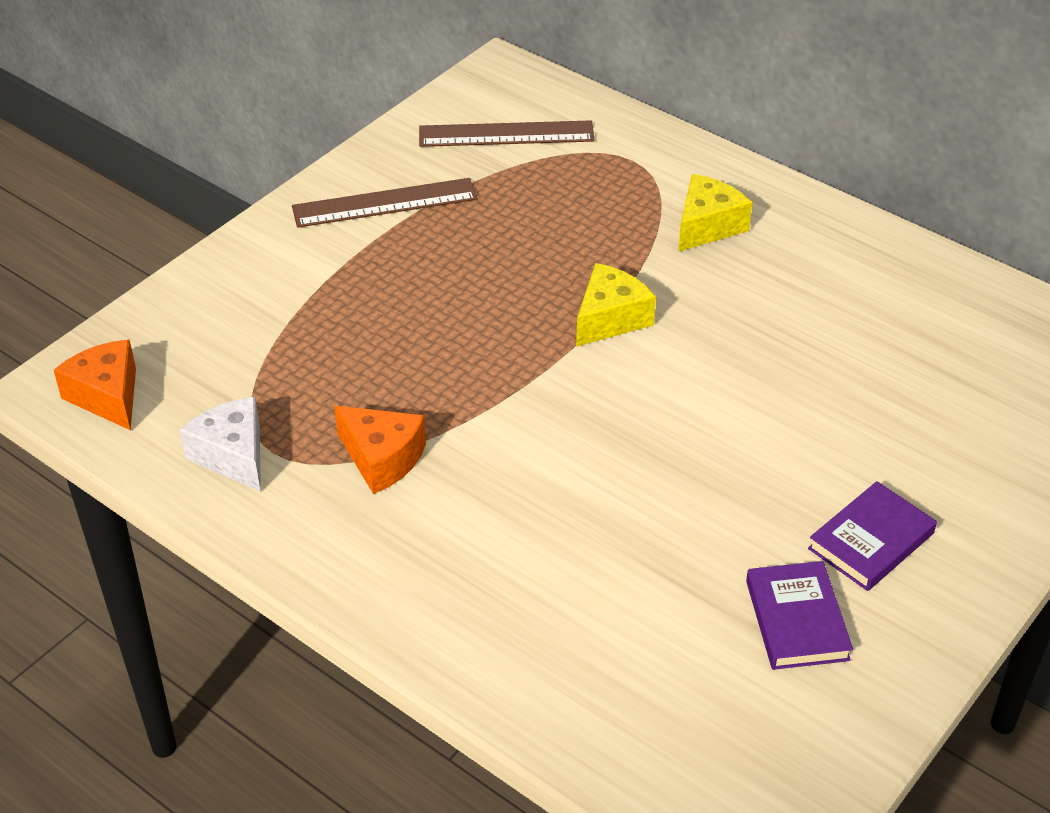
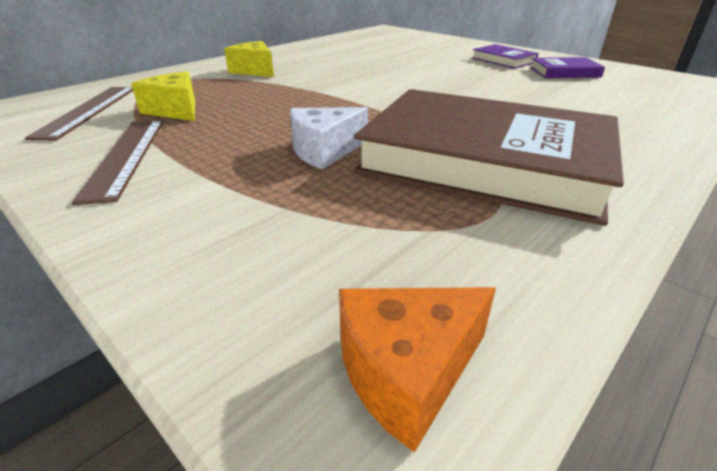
camera: 85 degrees left, 10 degrees down
(233, 455) = (507, 239): white cheese -> white cheese (324, 151)
(382, 459) = (485, 161): orange cheese -> brown book
(610, 318) = (330, 92): yellow cheese -> yellow cheese (175, 110)

